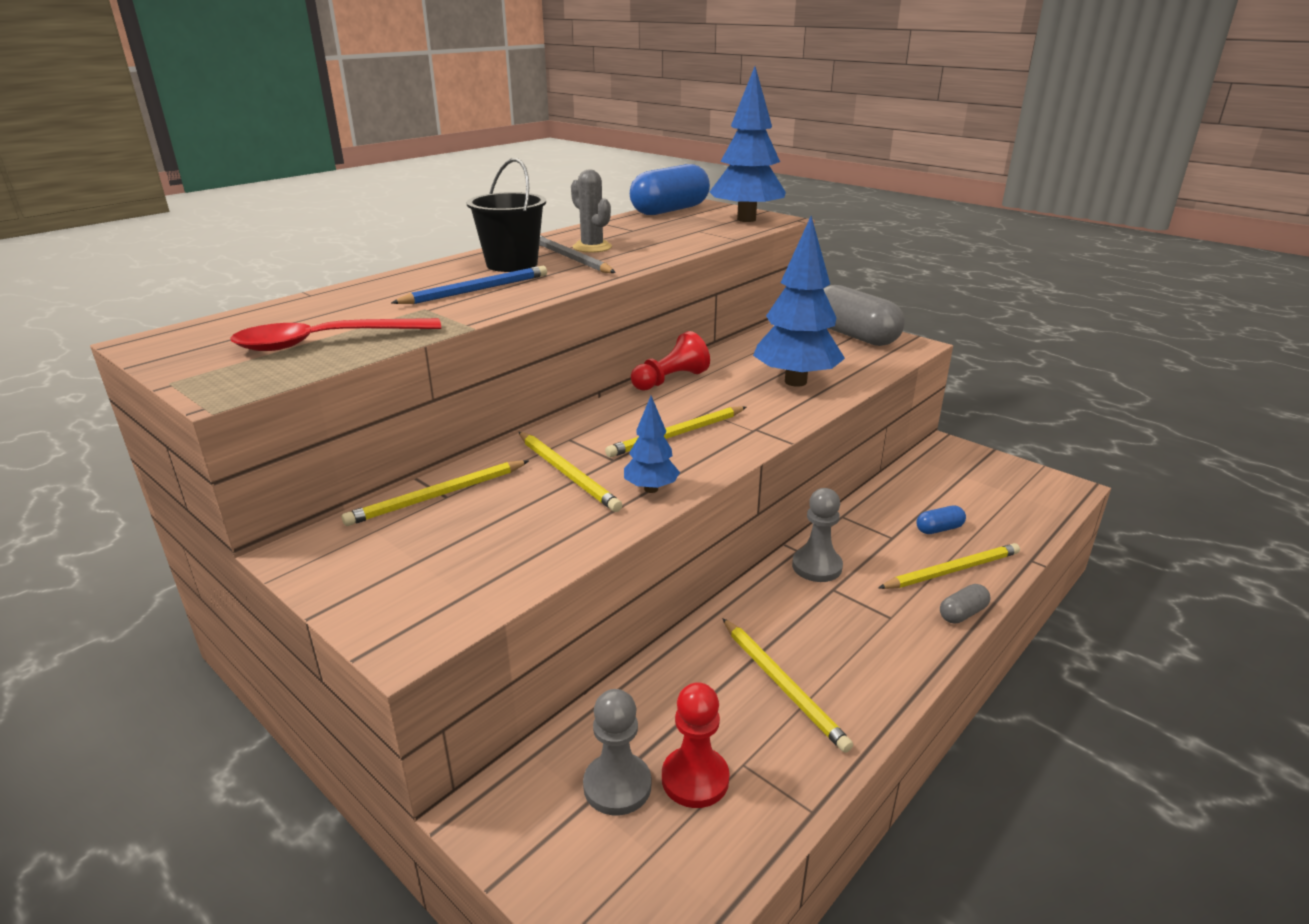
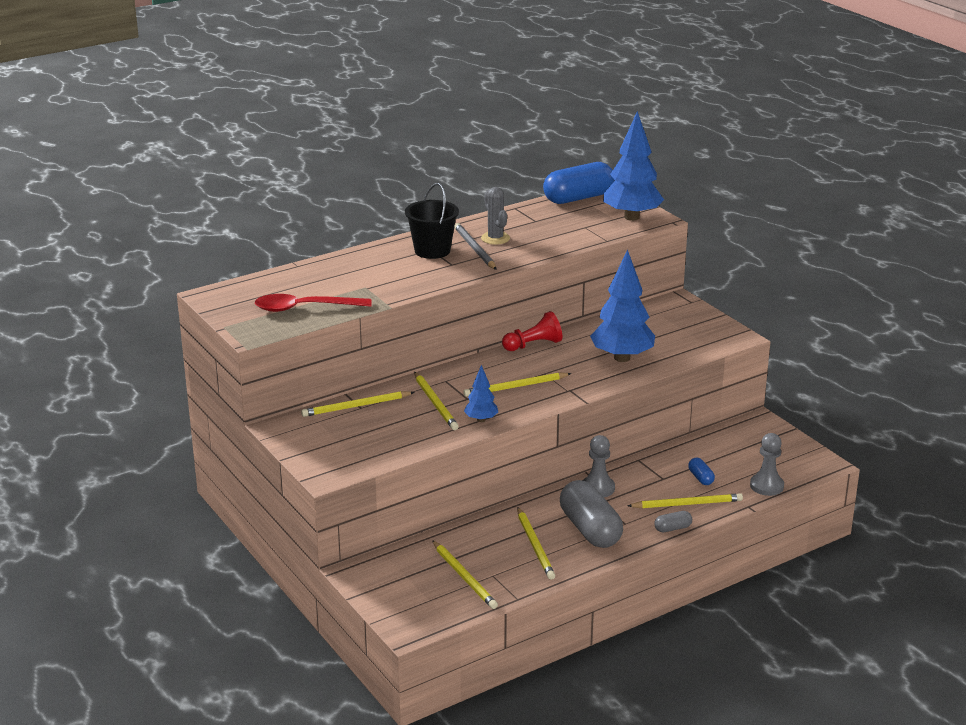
camera: 15 degrees right, 0 degrees up
(476, 290) = (401, 274): blue pencil -> none
(617, 786) = (423, 573): grey pawn -> grey pawn (766, 486)
(695, 779) = (464, 577): red pawn -> yellow pencil
(854, 335) = (698, 323): grey capsule -> grey capsule (590, 529)
(939, 529) = (700, 478): blue capsule -> blue capsule turned 75 degrees clockwise

